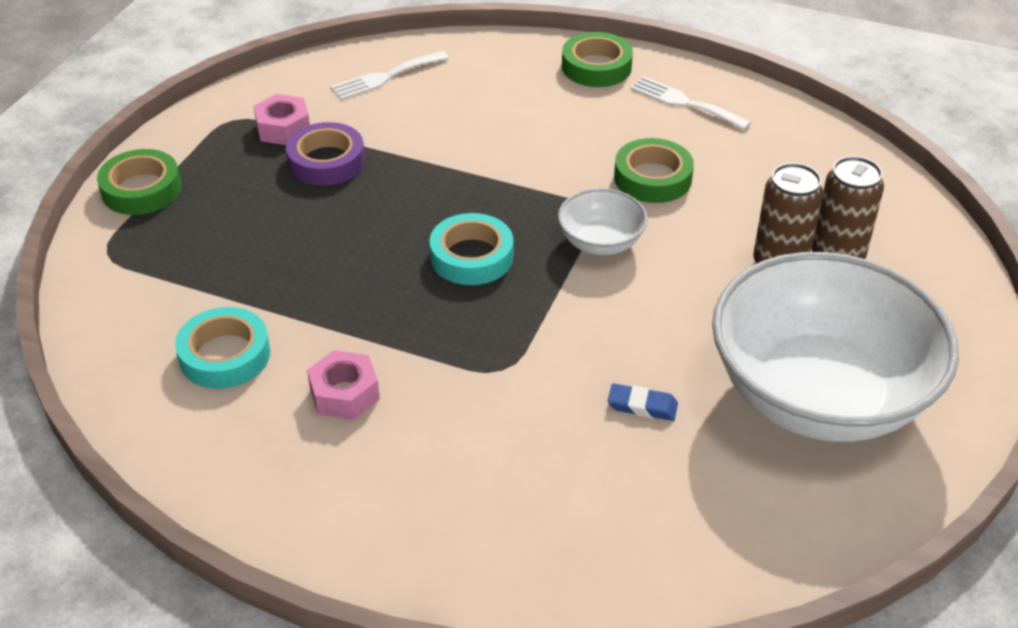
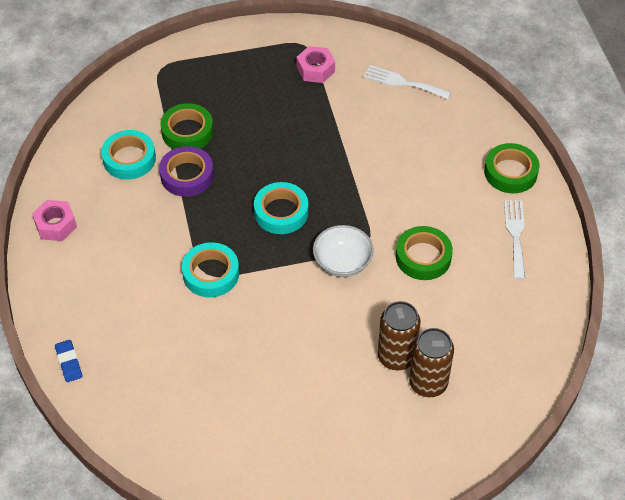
camera: 55 degrees right, 10 degrees up
(141, 189) = (216, 48): green tape -> green tape (187, 132)
(326, 161) = (304, 105): purple tape -> purple tape (187, 175)
(344, 394) = (140, 220): pink nut -> pink nut (56, 225)
(507, 365) = (211, 274): none -> turquoise tape
(642, 406) = (226, 348): blue eraser -> blue eraser (69, 362)
(818, 395) = (298, 425): white bowl -> none

